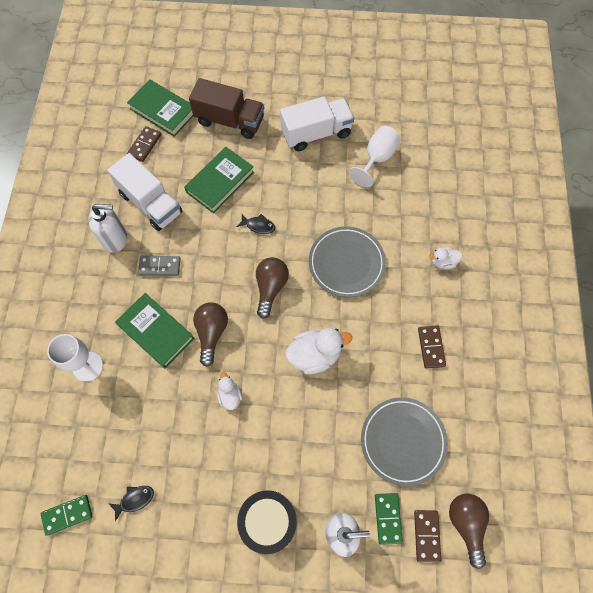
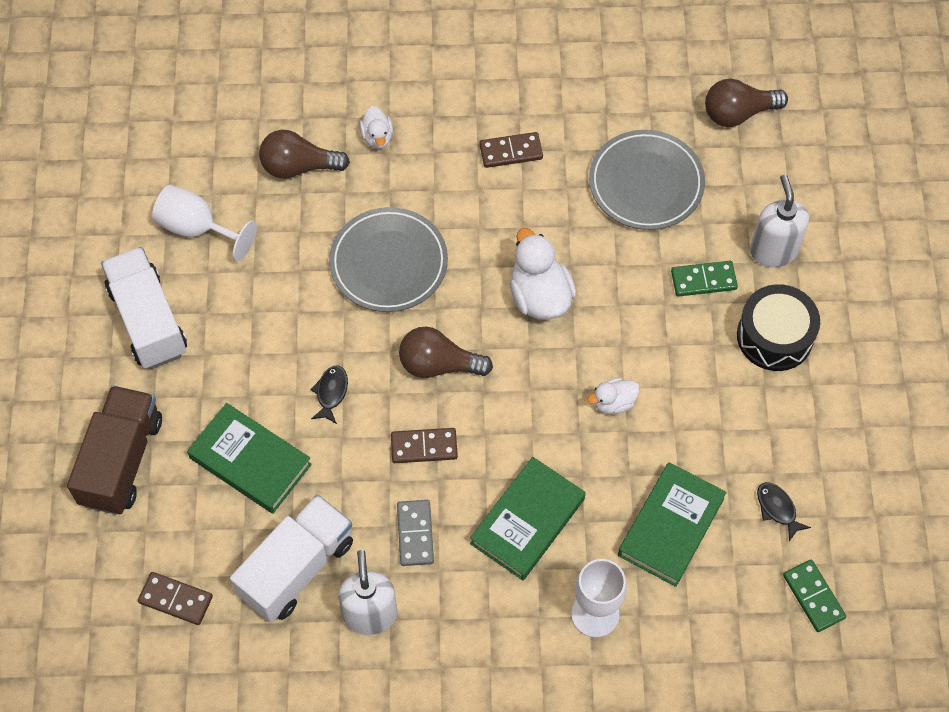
camera: 95 degrees left, 5 degrees down
(163, 111) = (99, 579): green book -> green book (670, 527)
(211, 333) = (521, 440): brown light bulb -> brown light bulb (299, 166)
(388, 518) = (746, 198): green domino -> green domino (703, 280)
(427, 535) = (759, 155): brown domino -> brown domino (424, 447)

